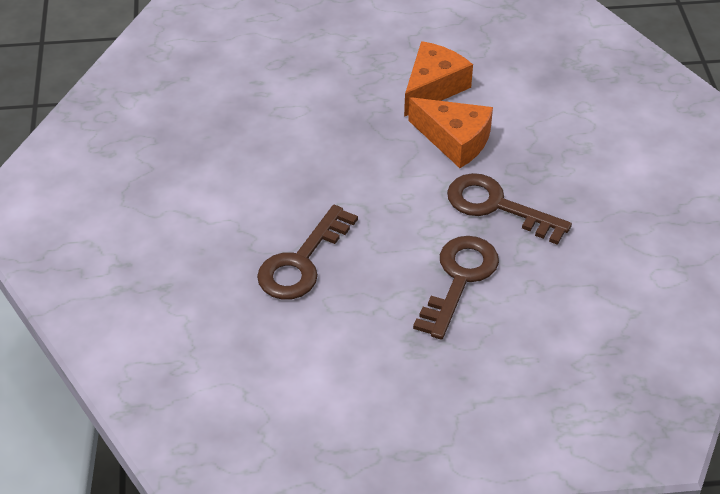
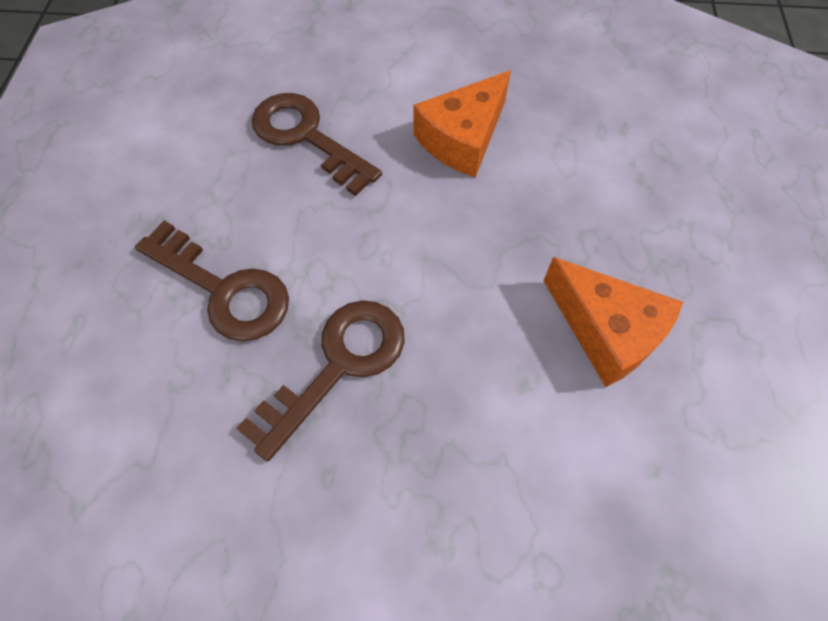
camera: 100 degrees right, 15 degrees up
(455, 140) = (485, 338): orange cheese -> orange cheese (462, 139)

